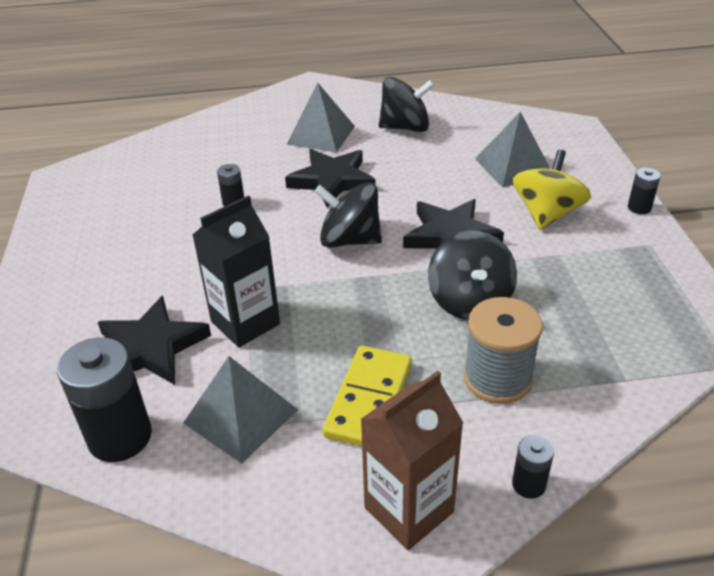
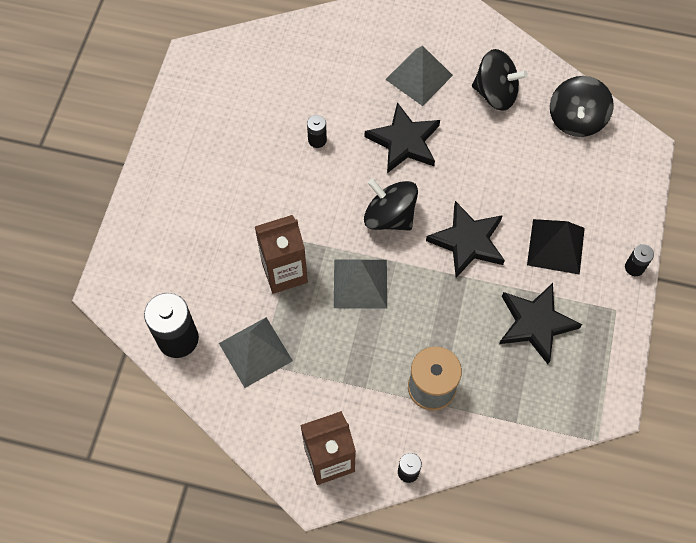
camera: 20 degrees right, 25 degrees up
(151, 347) = (215, 270): black star -> black star (535, 324)
(245, 323) = (284, 272): black carton -> brown carton
(369, 400) = (340, 371): yellow domino -> none
(470, 301) = (448, 313): black spinning top -> black spinning top (576, 119)
(513, 166) = (561, 179): grey pyramid -> grey pyramid (360, 283)
(546, 214) = (555, 246): yellow spinning top -> black pyramid

